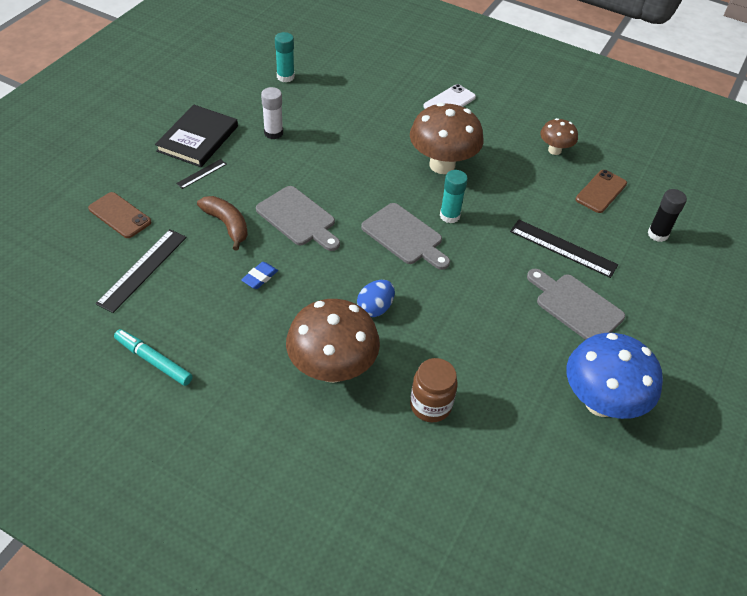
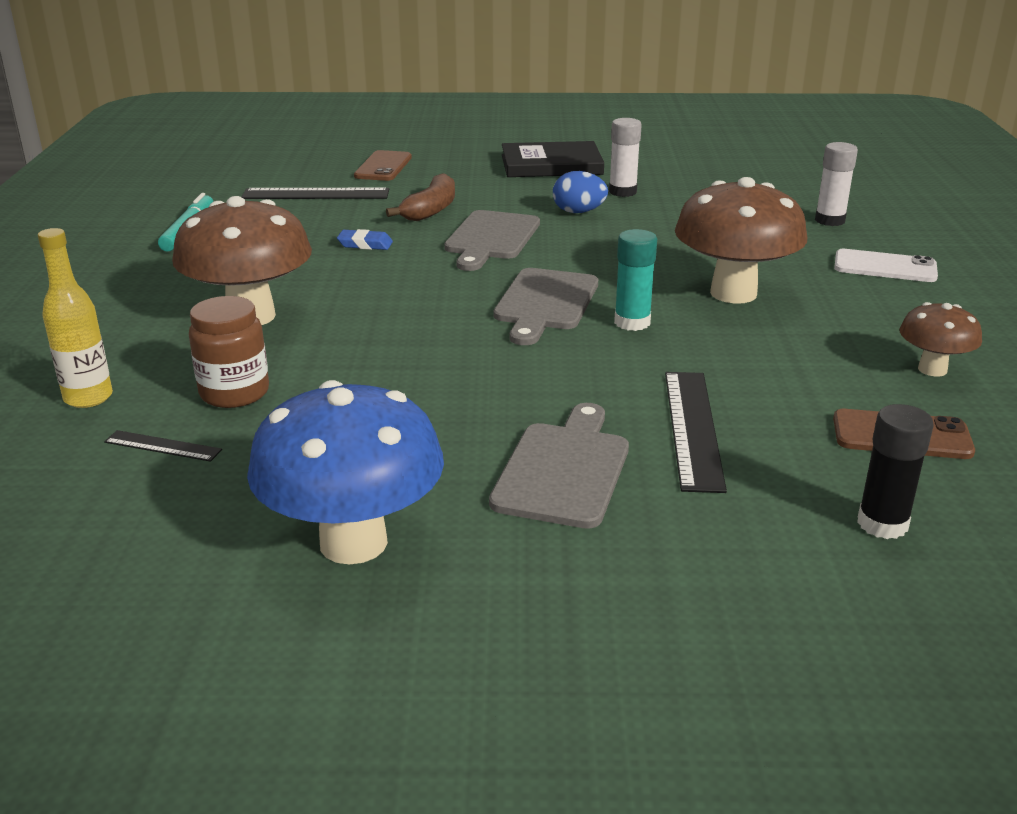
camera: 65 degrees right, 20 degrees down
(201, 174) = (497, 180): black ruler -> black ruler (162, 446)
(285, 77) = (736, 173): turquoise glue stick -> none
(375, 308) = (383, 316): blue egg -> blue egg (578, 212)
(381, 85) = (829, 220): none -> white glue stick
(395, 478) = (88, 398): none -> yellow bottle

